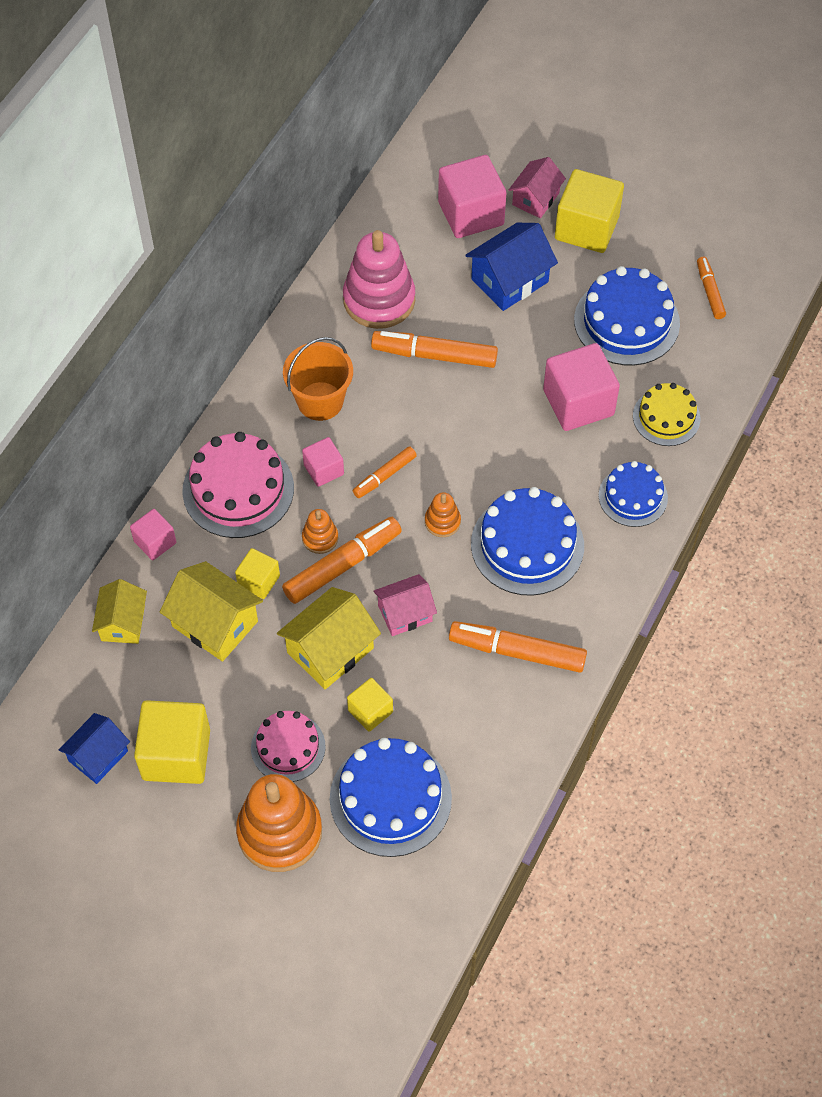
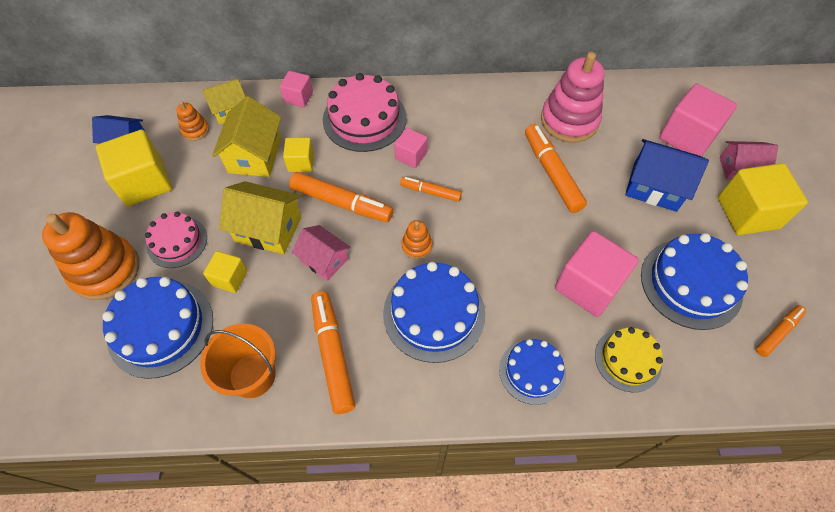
camera: 60 degrees right, 0 degrees up
(320, 401) = (463, 128): orange bucket -> orange bucket (252, 375)
(320, 538) = (355, 179): orange stacking toy -> orange stacking toy (195, 130)

